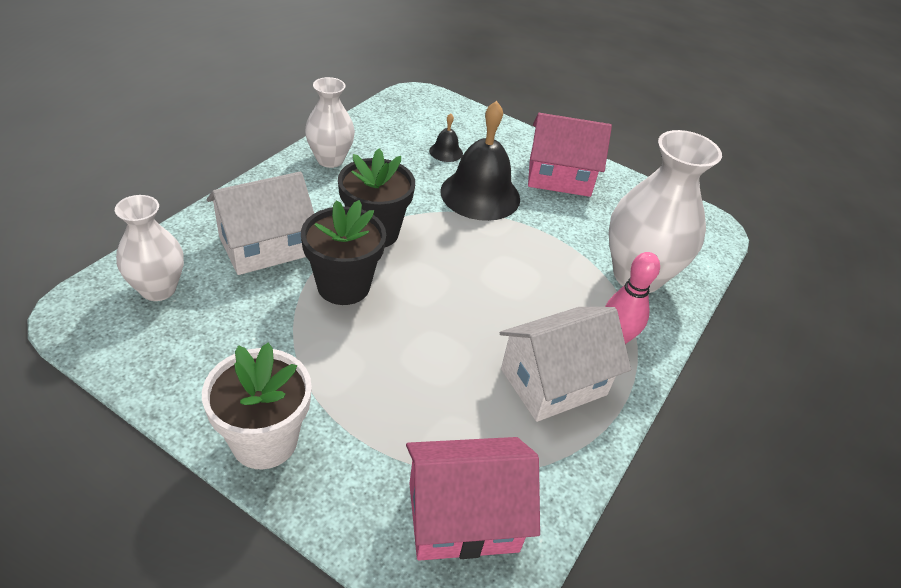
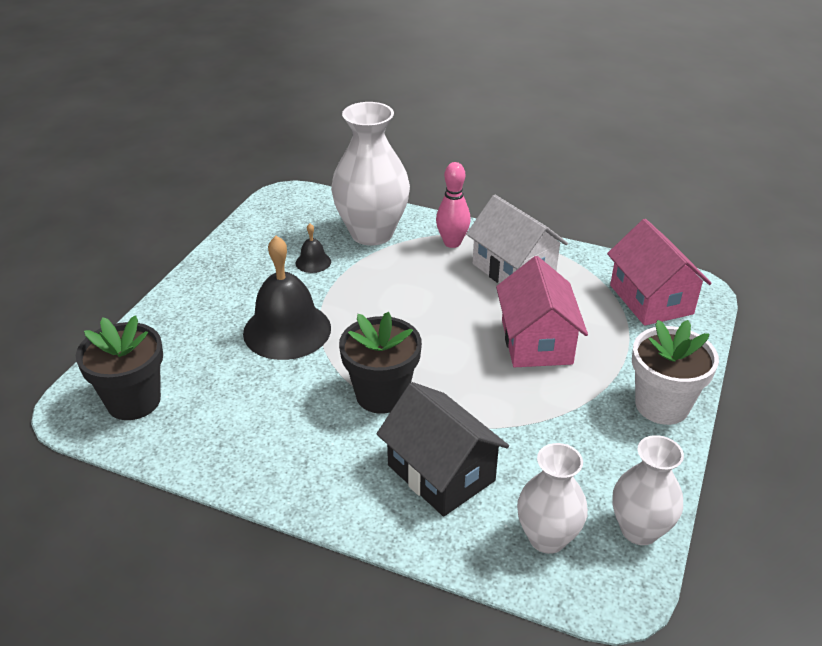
camera: 95 degrees left, 5 degrees down
(265, 246) = (441, 473): white house -> black house
(330, 160) = (257, 460): white vase -> white vase (639, 530)
(343, 286) = (471, 400): black flower pot -> black flower pot (133, 401)
(446, 152) = (211, 365): black bell -> black bell (313, 262)
(559, 177) = (236, 281): pink house -> pink house (536, 342)

